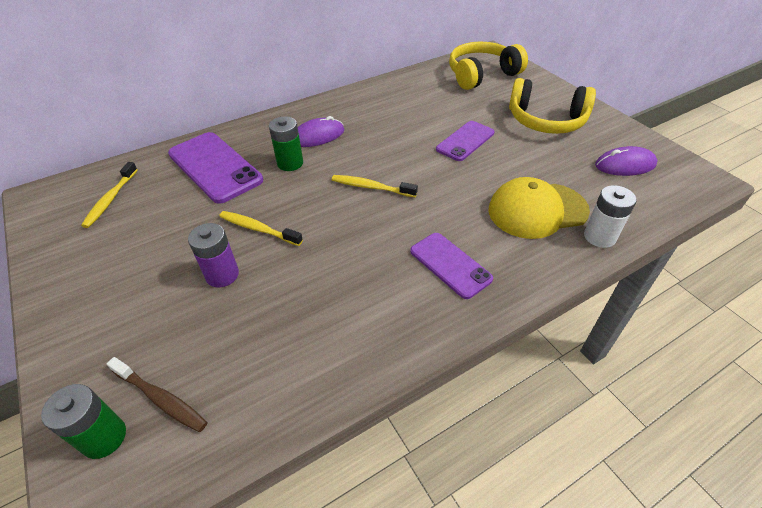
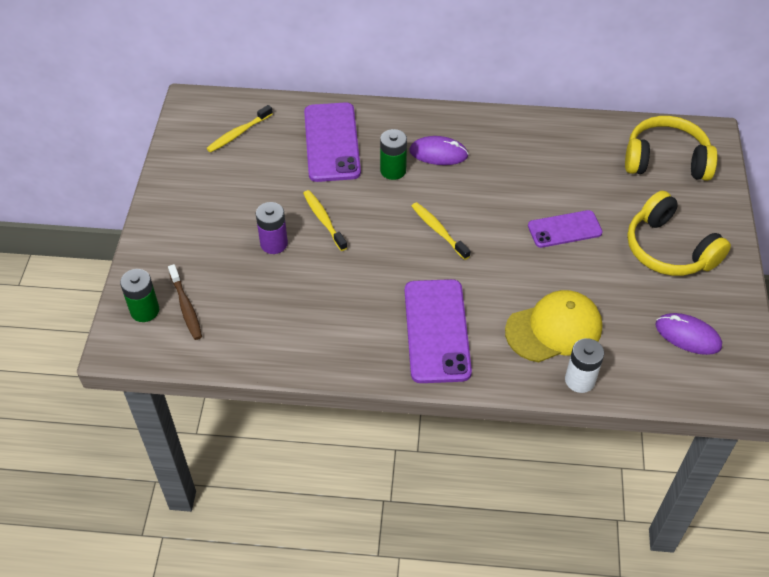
camera: 35 degrees right, 5 degrees up
(450, 265) = (437, 331): purple phone -> purple phone, size x1.61
(537, 210) = (554, 329): yellow cap -> yellow cap turned 135 degrees clockwise

